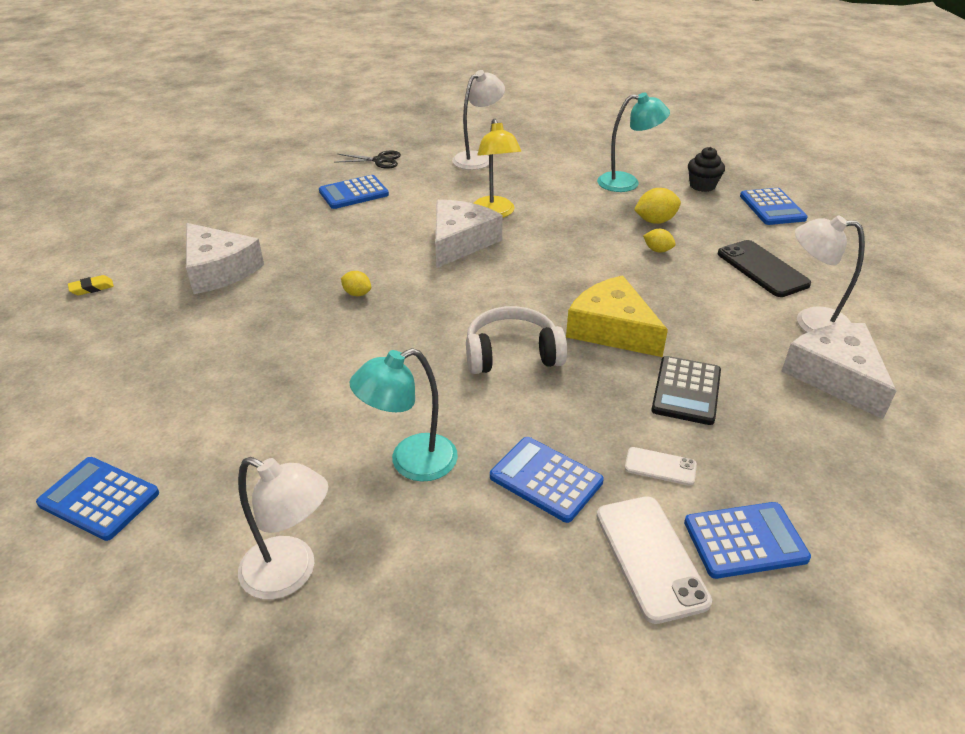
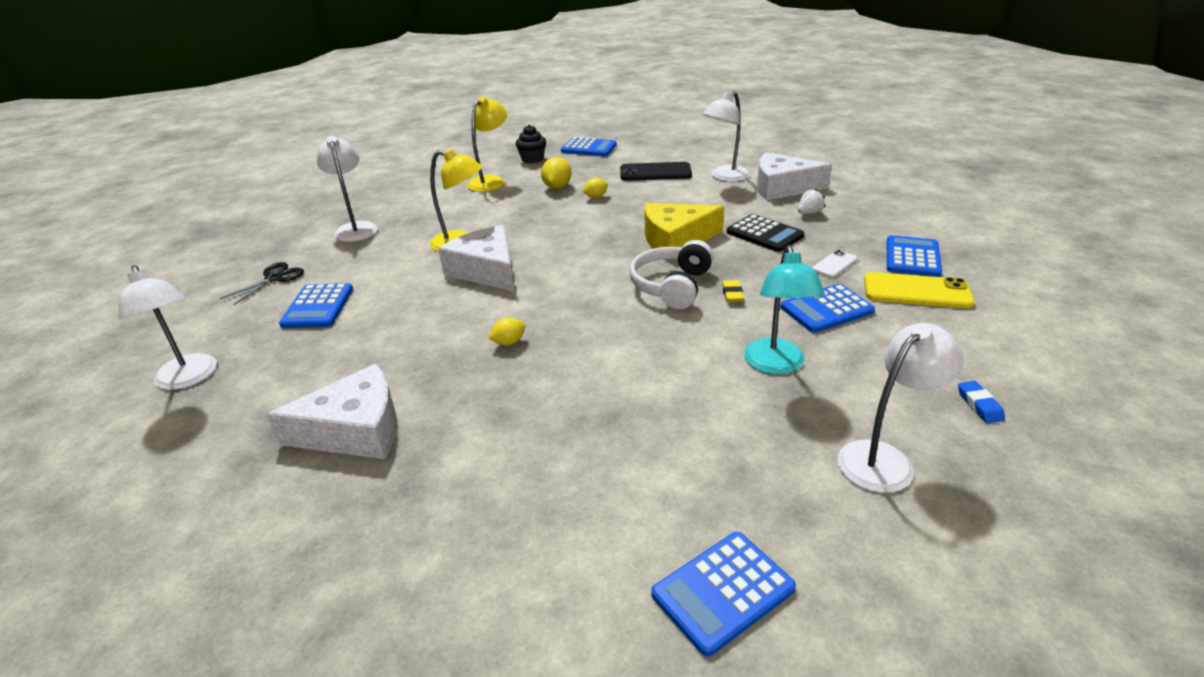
camera: 60 degrees left, 5 degrees down
(92, 288) = (259, 560): yellow eraser -> yellow eraser (732, 294)
(245, 187) = (188, 379): none -> white lamp
(420, 648) = (979, 405): none -> blue eraser
(627, 183) = (491, 181): turquoise lamp -> yellow lamp
(650, 557) = (916, 291): white phone -> yellow phone
(782, 416) = (809, 213): none -> white strawberry

